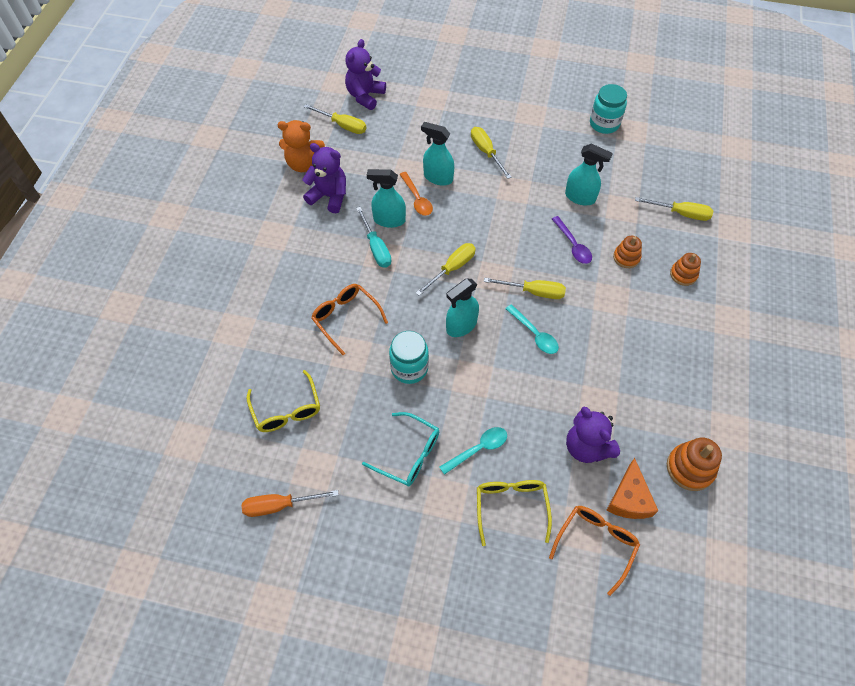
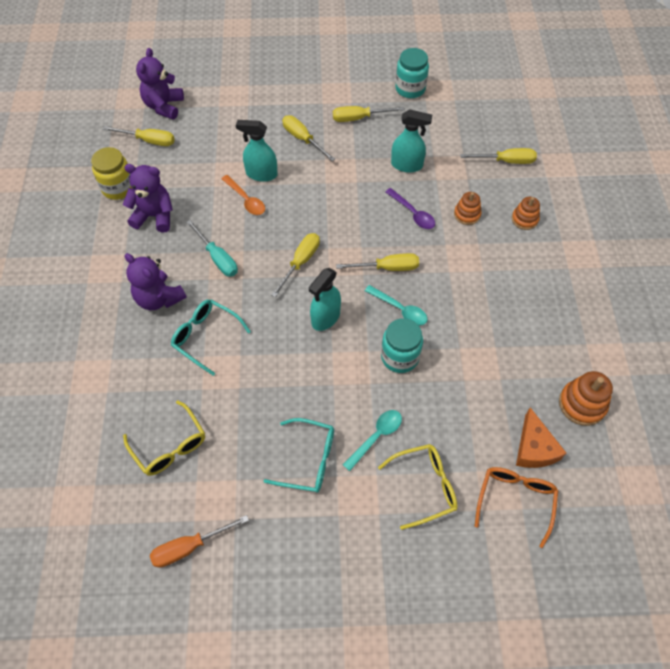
camera: 15 degrees left, 0 degrees up
(304, 164) = (118, 188): orange teddy bear -> yellow jar
(346, 318) = (206, 337): orange glasses -> turquoise glasses
(389, 220) = (223, 227): turquoise spray bottle -> none
(409, 368) = (285, 372): turquoise jar -> turquoise jar (400, 357)
(511, 507) = (424, 486): yellow glasses -> yellow glasses turned 90 degrees clockwise
(546, 143) = (359, 118): none -> yellow screwdriver
(587, 447) = (480, 408): purple teddy bear -> purple teddy bear (159, 298)

